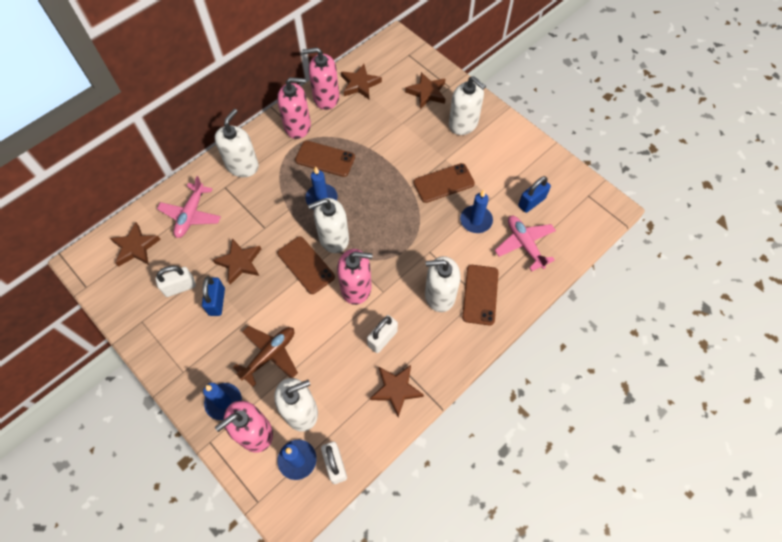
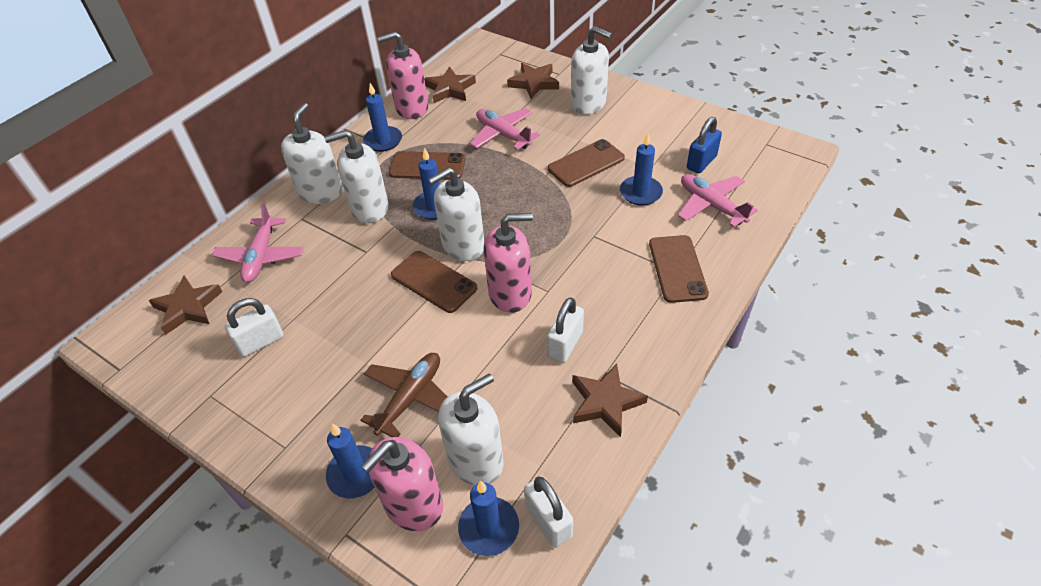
camera: 10 degrees left, 15 degrees down
(217, 301) = (318, 348): blue padlock -> none
(240, 262) = (341, 296): brown star -> none
(297, 126) = (383, 141): pink soap dispenser -> blue candle
(389, 141) = (503, 135): none -> pink plane
(439, 295) = (625, 279): white soap dispenser -> white soap dispenser (369, 208)

